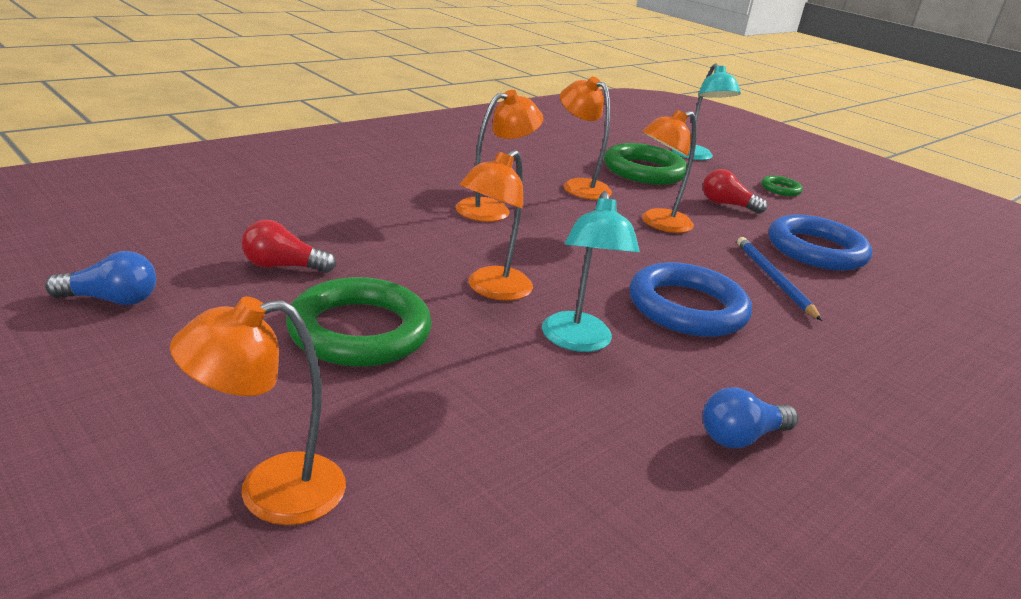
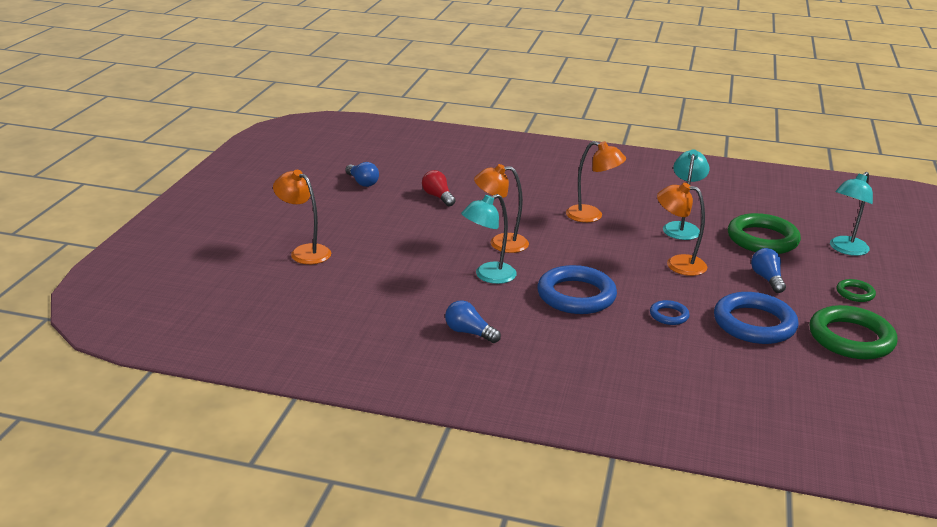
camera: 60 degrees right, 0 degrees up
(359, 331) = (416, 229): green ring -> green ring (851, 338)
(579, 186) = (682, 227): orange lamp -> turquoise lamp
(726, 205) = (767, 279): red light bulb -> blue light bulb
(774, 280) = (669, 315): blue pencil -> blue ring

